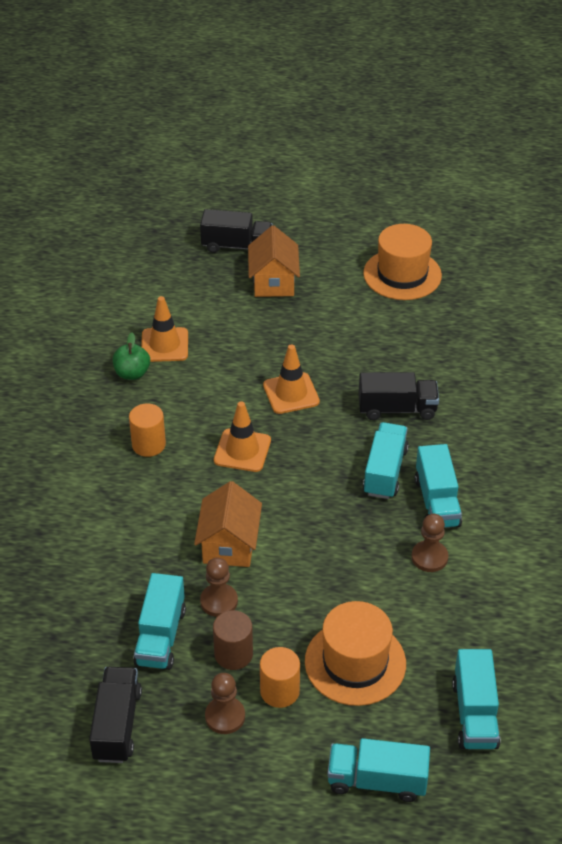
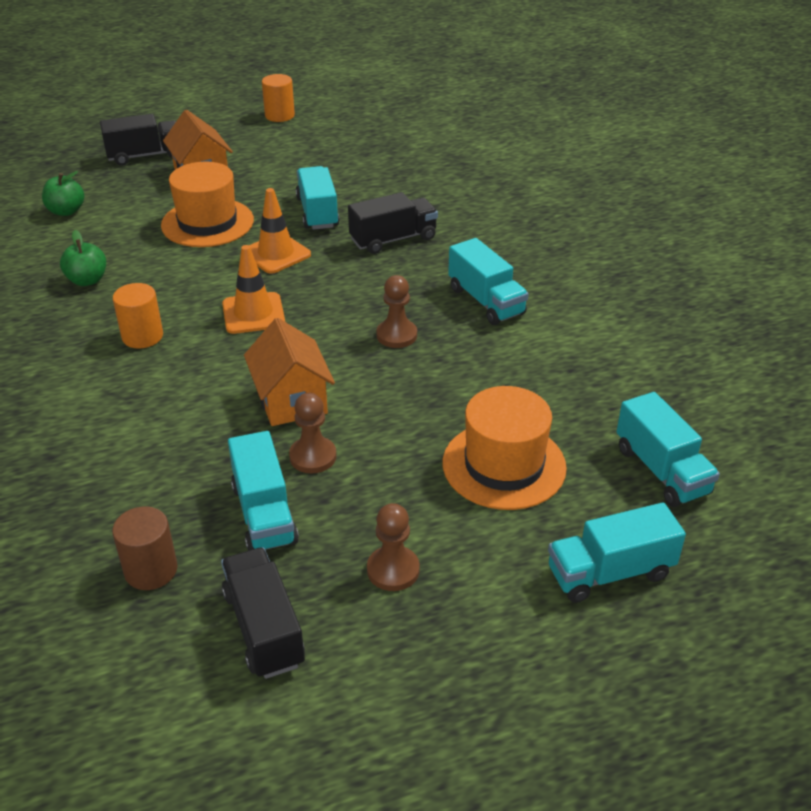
camera: 25 degrees left, 5 degrees down
(146, 292) = (66, 211): none -> green apple
(164, 345) = (112, 248): orange traffic cone -> none
(233, 654) = (362, 503): brown cylinder -> brown cylinder (151, 570)
(279, 691) = (440, 521): orange cylinder -> orange cylinder (279, 115)
(385, 472) = (416, 291): turquoise truck -> turquoise truck (317, 212)
(402, 274) = (327, 141): orange hat -> orange hat (207, 223)
(429, 557) = (512, 348): brown pawn -> brown pawn (396, 335)

